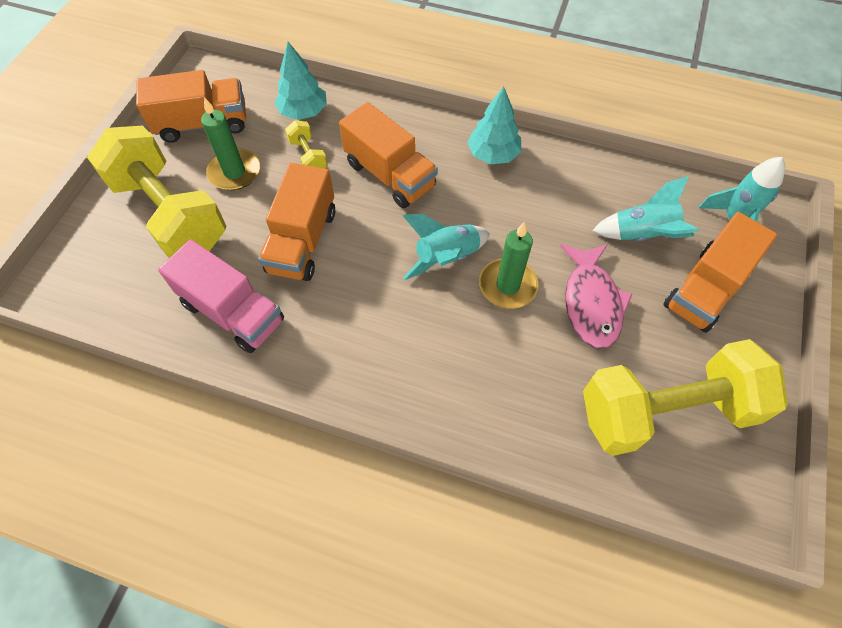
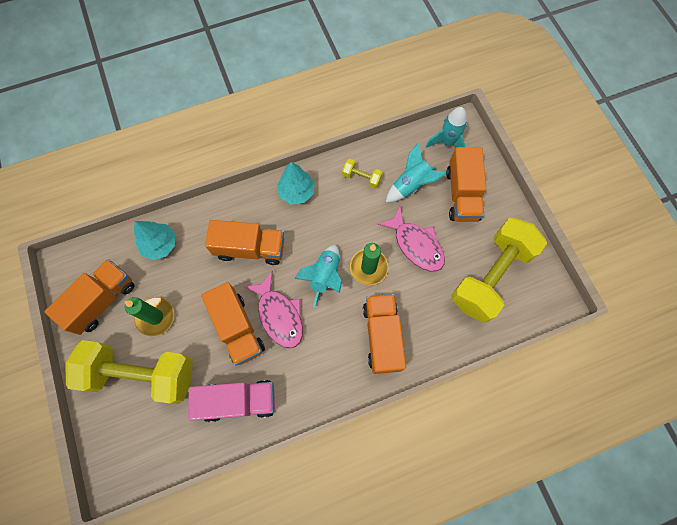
camera: 40 degrees left, 10 degrees up
(308, 156) = (191, 272): yellow dumbbell -> yellow dumbbell (361, 178)
(358, 260) = (279, 315): none -> pink fish
(455, 372) = (382, 336): none -> orange truck

